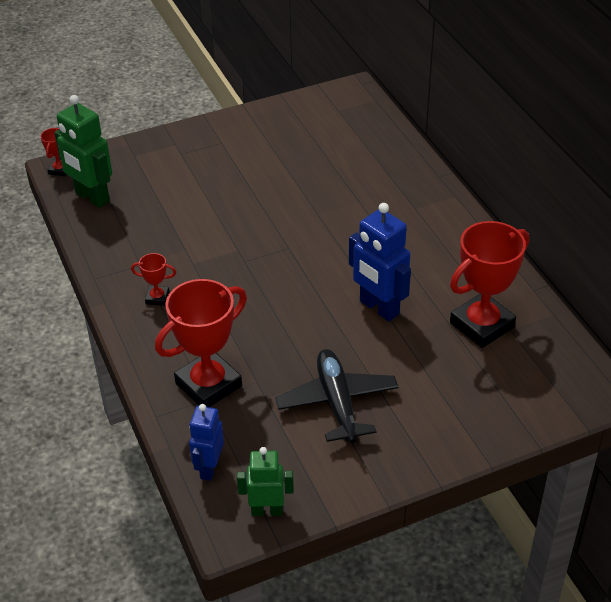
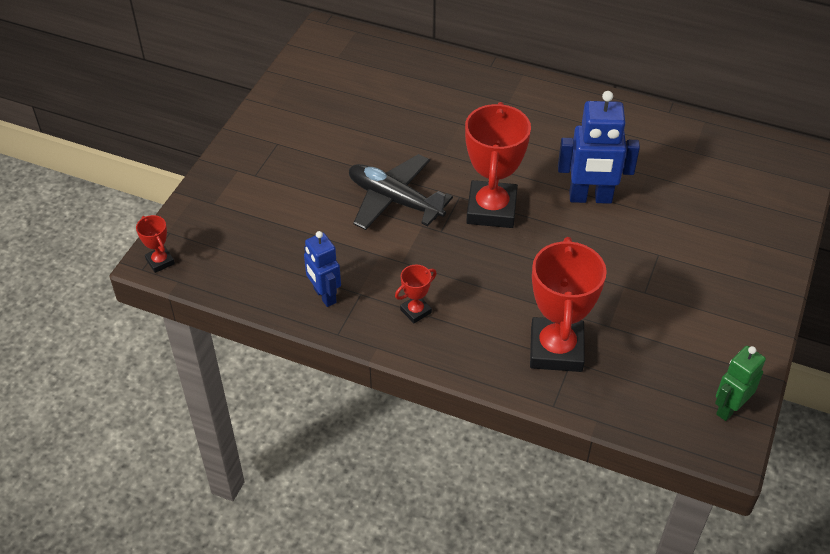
camera: 45 degrees left, 5 degrees up
(92, 197) = (229, 266): green robot -> none
(209, 468) = (648, 412): blue robot -> blue robot (324, 296)
(337, 402) = (662, 290): black plane -> black plane (394, 200)
(482, 325) = (673, 161): red trophy -> red trophy (491, 209)

